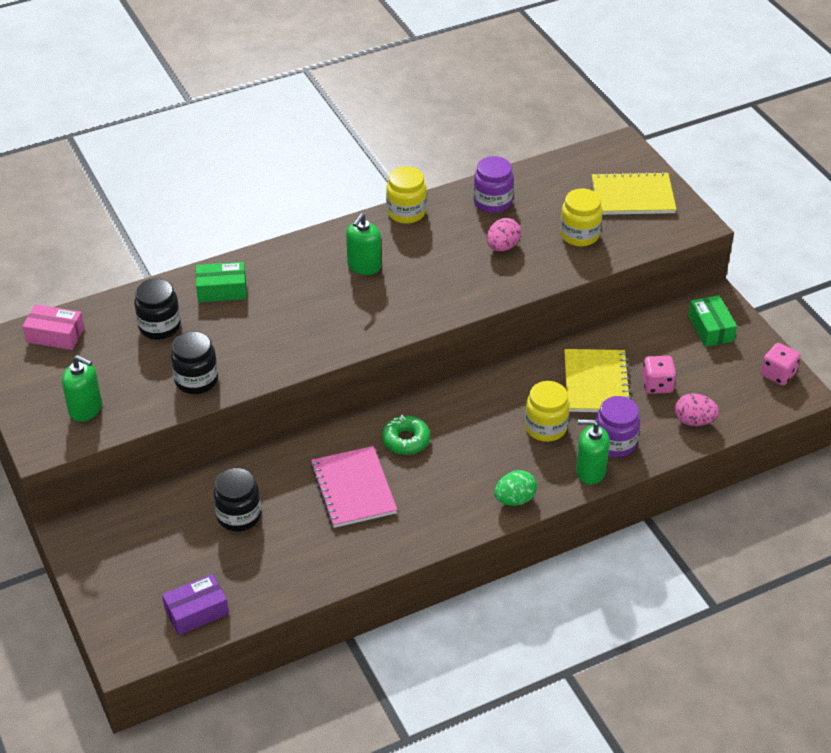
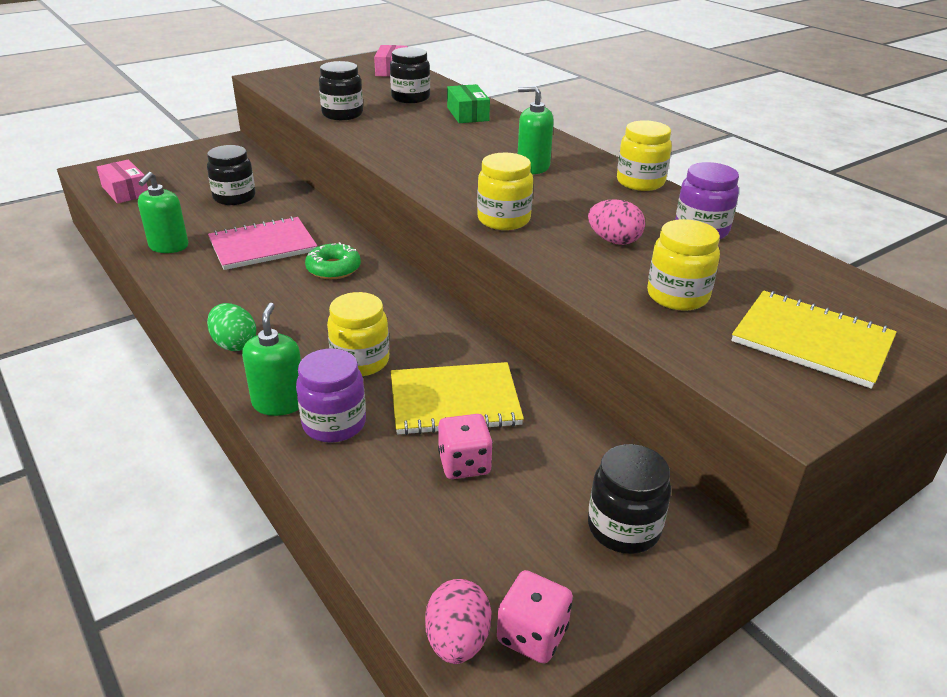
camera: 80 degrees right, 10 degrees down
(85, 409) = (306, 85): green soap dispenser -> green soap dispenser (168, 246)
(196, 611) = (125, 191): purple box -> pink box
(460, 296) = (503, 220): none -> yellow jar
(633, 196) = (812, 341): yellow notebook -> yellow notebook turned 45 degrees counterclockwise
(694, 421) = (388, 510): pink egg -> pink egg (457, 640)
(710, 328) = (623, 528): green box -> black jar

